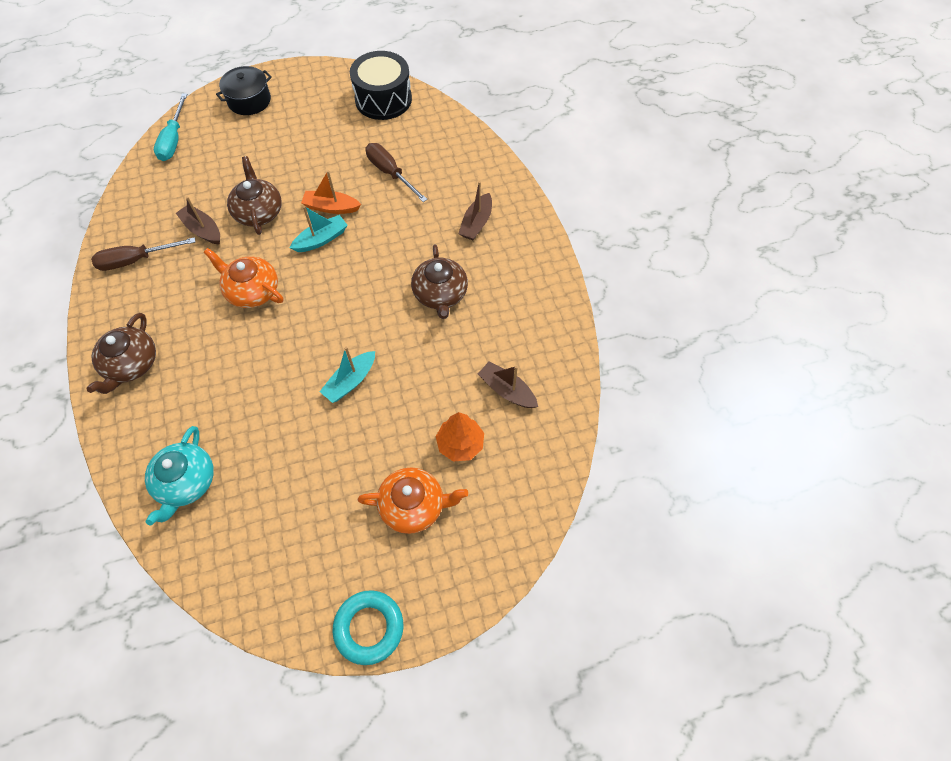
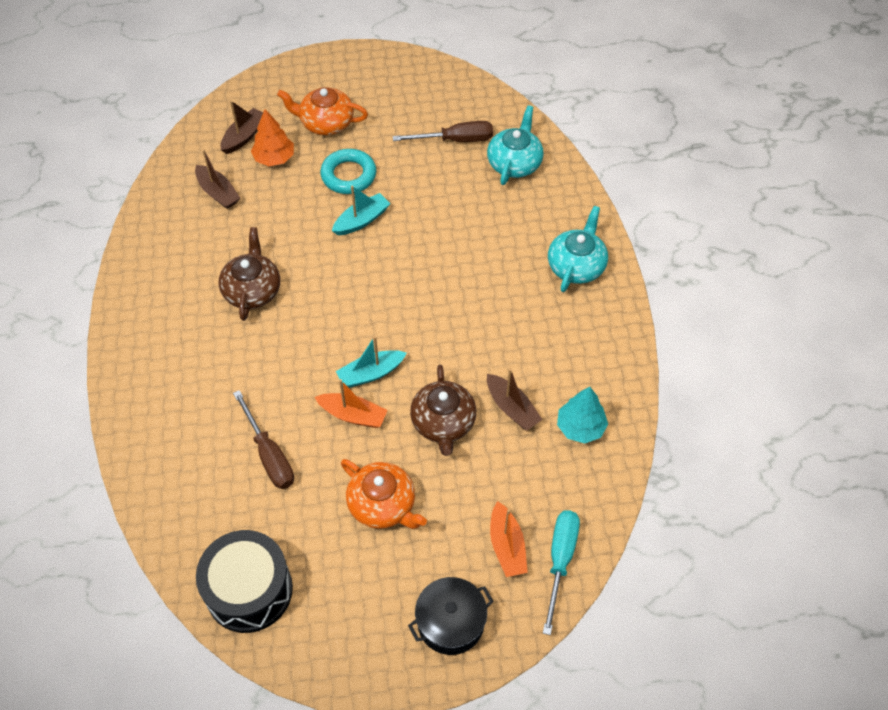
camera: 170 degrees left, 5 degrees down
(131, 364) = (576, 265): brown teapot -> turquoise teapot
(136, 260) = (588, 379): brown screwdriver -> brown screwdriver (455, 140)
(147, 223) = (580, 427): none -> turquoise tree
(210, 143) = (507, 546): none -> orange boat
(252, 291) = (454, 323): orange teapot -> orange teapot (383, 504)
(369, 628) = (375, 60): turquoise ring -> turquoise ring (348, 175)
(476, 223) = (185, 367): brown boat -> brown boat (244, 136)

